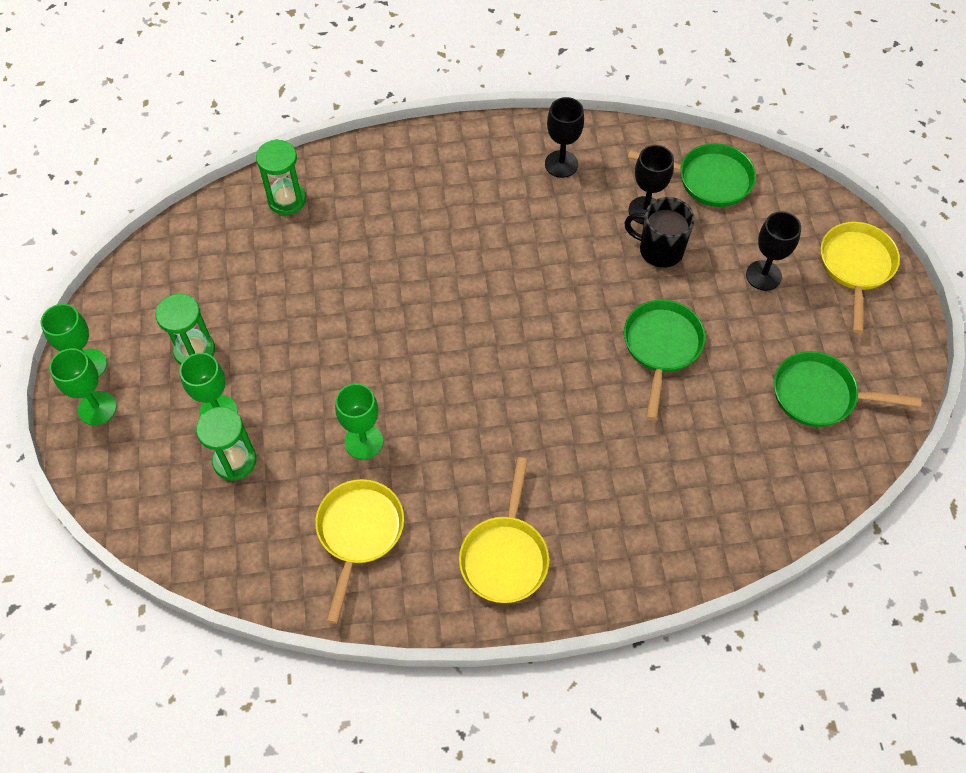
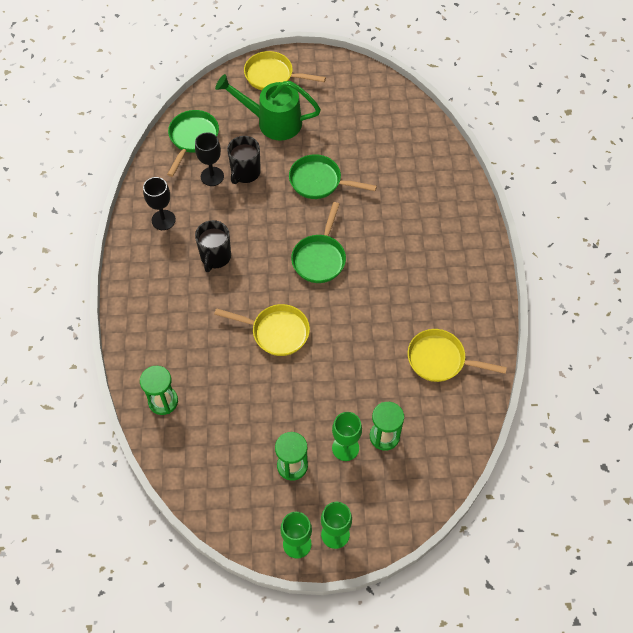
camera: 85 degrees left, 0 degrees up
(364, 442) = (375, 354): green goblet -> none
(505, 556) = (458, 279): yellow pan -> yellow pan (276, 332)
(508, 230) = (215, 257): none -> black mug
(763, 275) = (272, 122): black goblet -> green watering can
(819, 395) = (360, 109): green pan -> green pan (319, 258)

